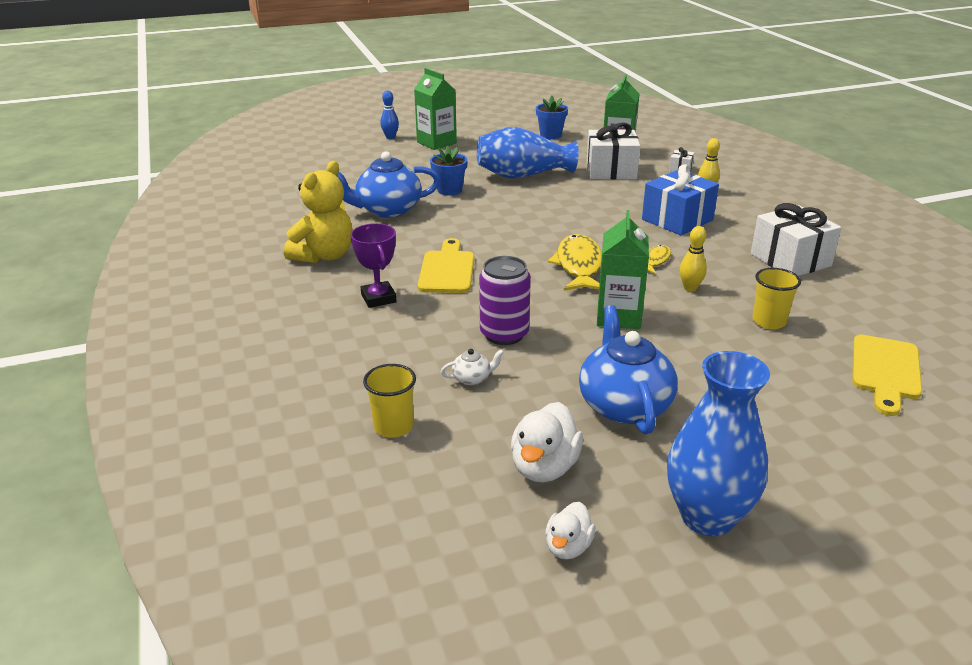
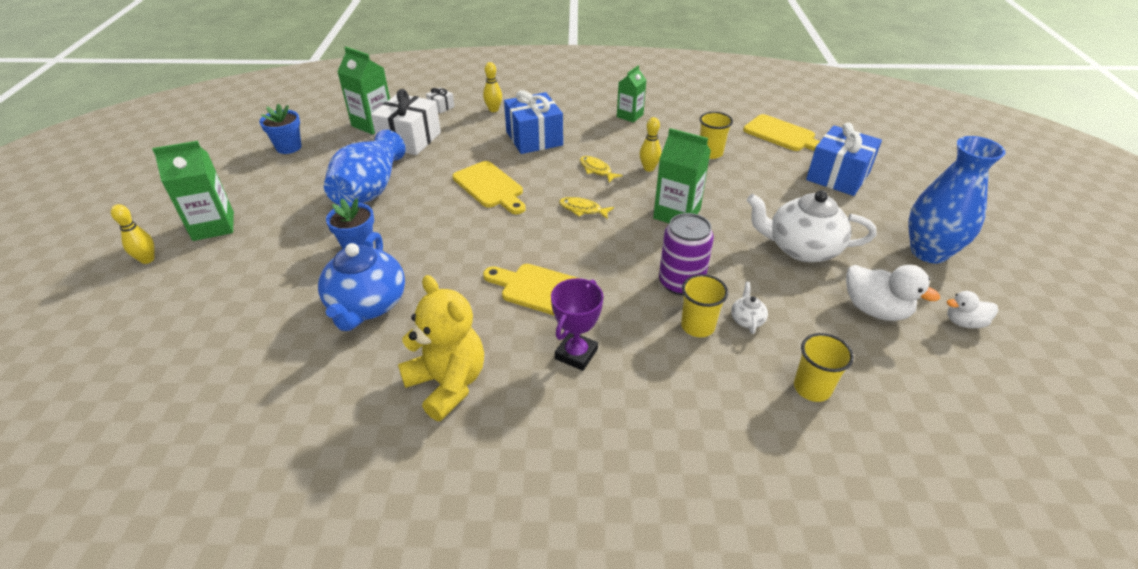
camera: 70 degrees left, 10 degrees up
(378, 298) = (576, 354): purple trophy -> purple trophy turned 60 degrees counterclockwise
(390, 137) = (147, 259): blue bowling pin -> yellow bowling pin
(446, 351) = (697, 326): none -> yellow cup
(568, 547) = (964, 322): white duck -> white duck turned 135 degrees clockwise
(573, 218) = (490, 187): none -> yellow cutting board
(579, 266) = (583, 209): yellow fish -> yellow fish, size x0.53
(624, 405) = (801, 248): blue teapot -> white teapot
(790, 260) = (630, 116): white gift -> green carton
(826, 426) = (838, 176): none -> blue gift

